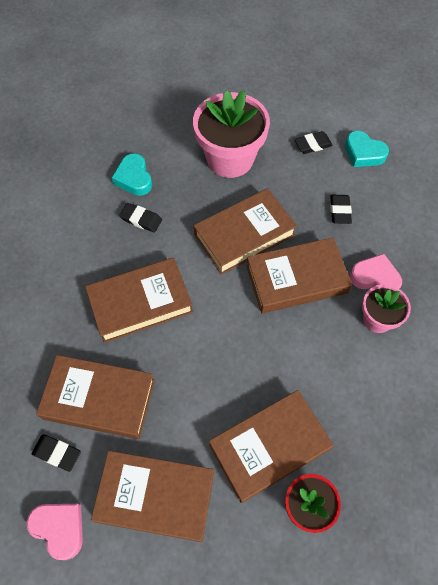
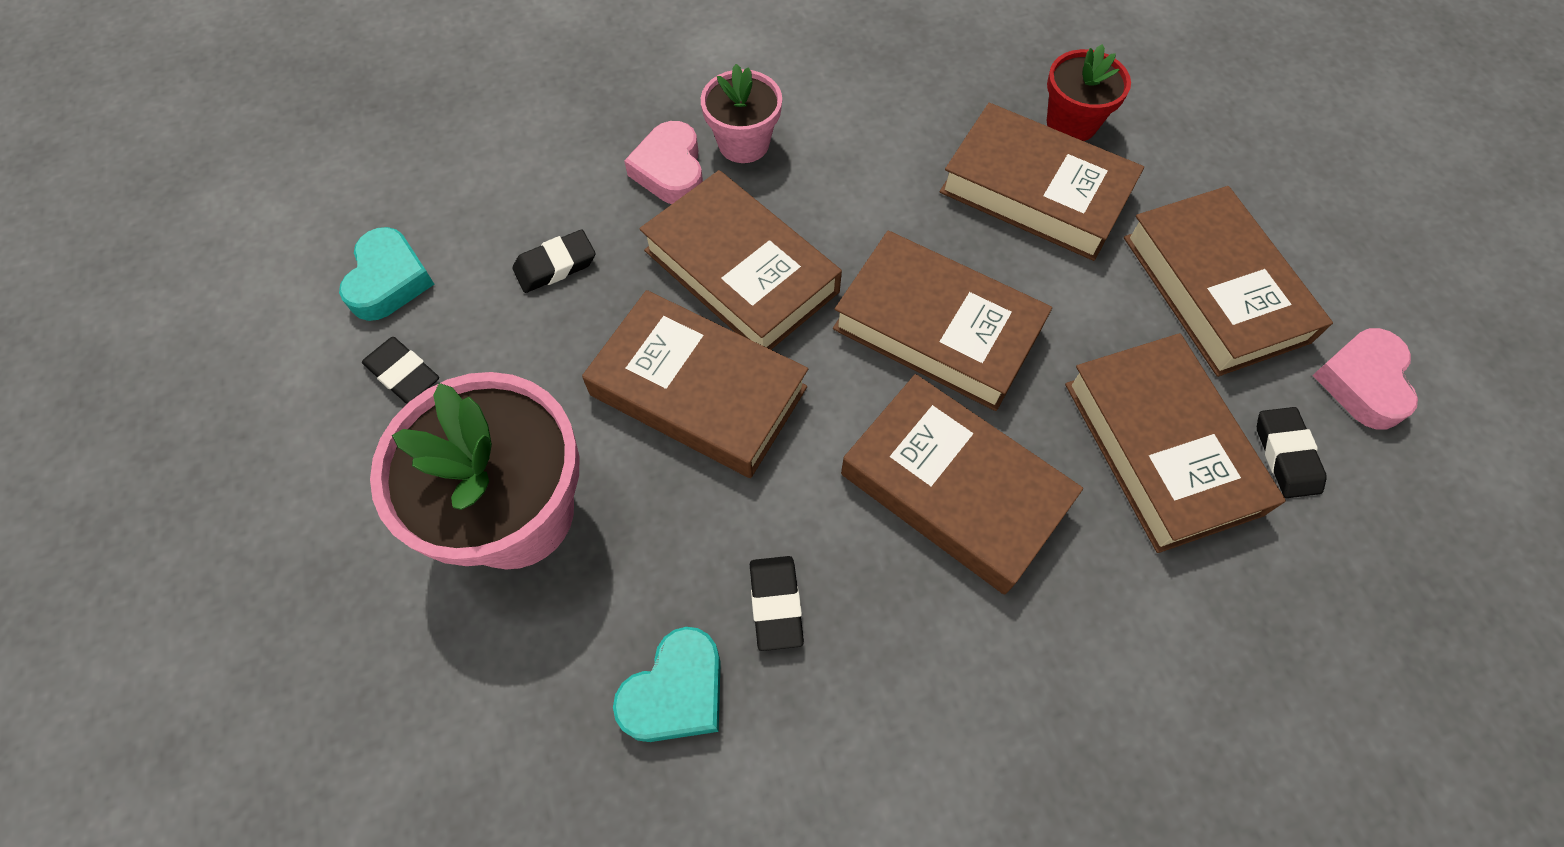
camera: 120 degrees left, 0 degrees up
(217, 343) = (937, 328): none -> brown book

